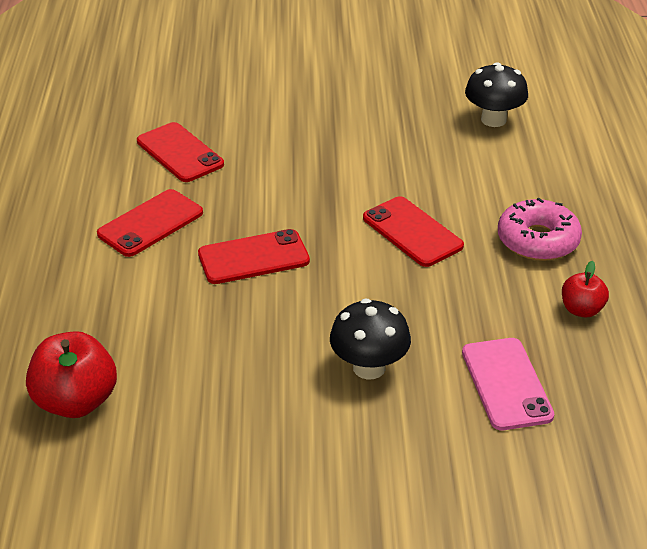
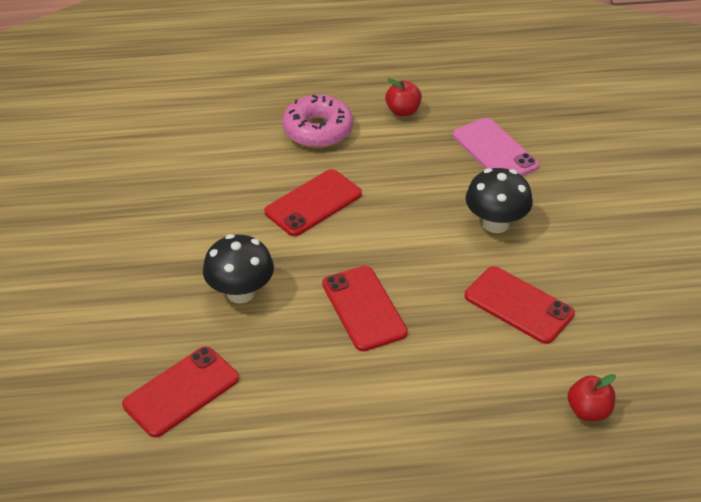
camera: 95 degrees left, 5 degrees up
(76, 401) = (588, 411): red apple -> red apple, size x0.57
(150, 223) = (316, 398): red phone -> red phone (518, 305)
(493, 120) = (128, 152): black mushroom -> black mushroom (240, 292)
(506, 384) = (494, 151): pink phone -> pink phone turned 75 degrees clockwise

